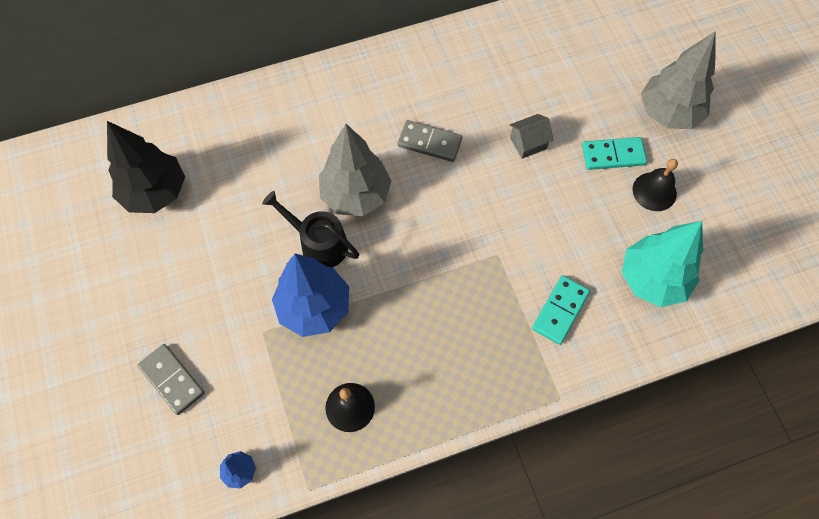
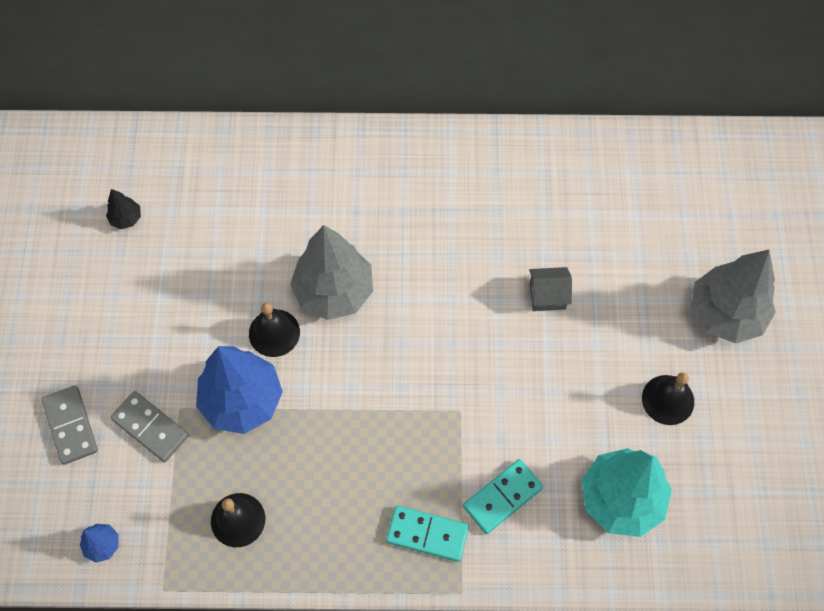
camera: 20 degrees right, 0 degrees up
(155, 192) = (126, 218): black tree -> black tree, size x0.43
(319, 243) = (274, 333): black watering can -> black bell
(429, 143) = (437, 259): grey domino -> grey domino (150, 427)
(613, 155) = (638, 342): turquoise domino -> turquoise domino (427, 534)

